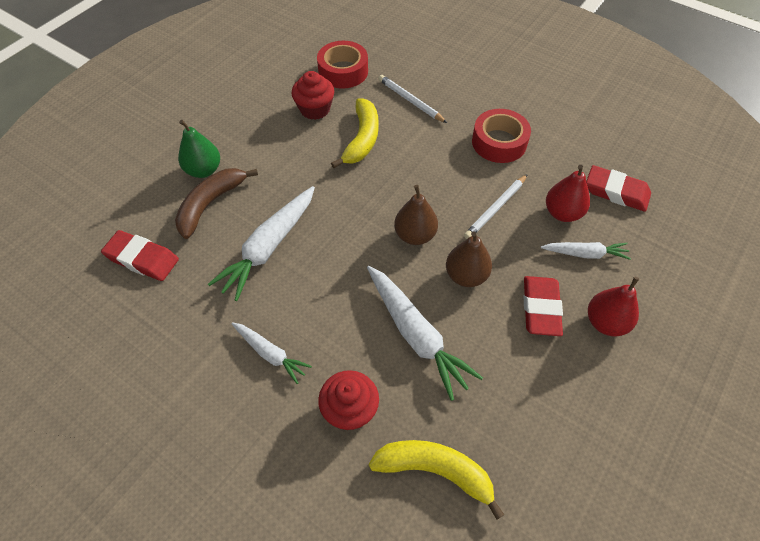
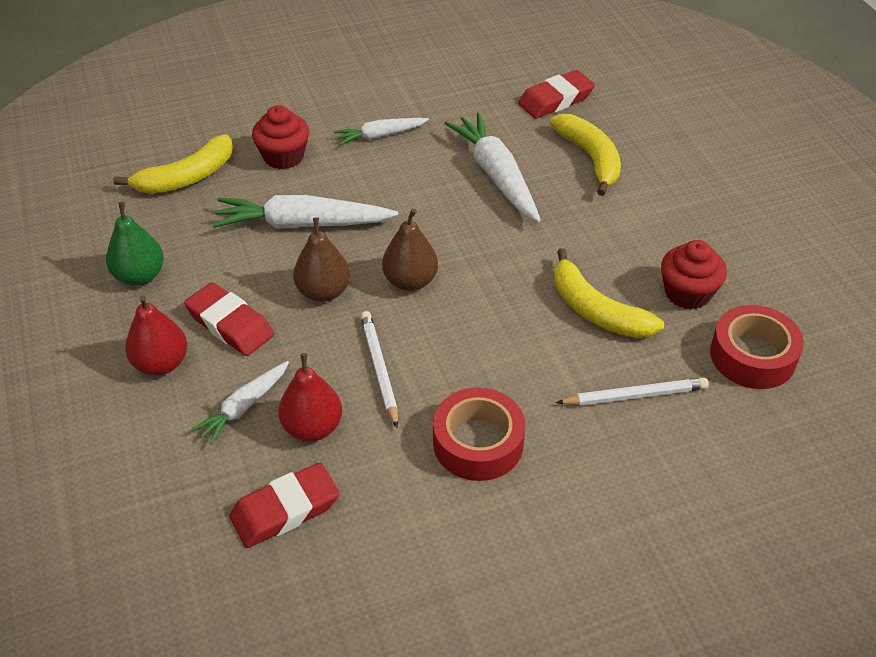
camera: 125 degrees right, 10 degrees down
(204, 170) = (646, 169): green pear -> green pear (140, 276)
(210, 204) = (590, 158): brown banana -> yellow banana

